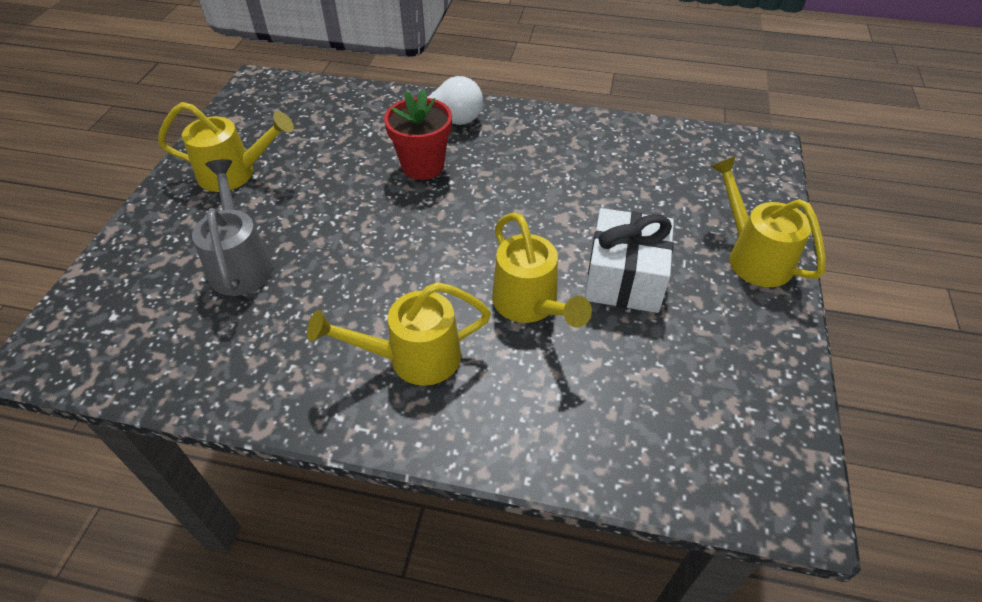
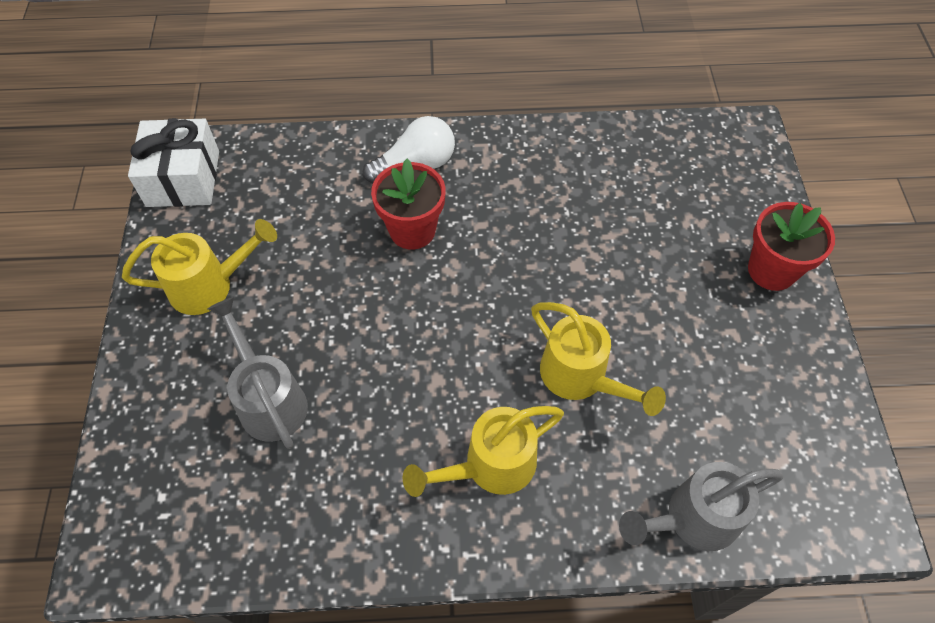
camera: 15 degrees left, 10 degrees up
(599, 451) = (693, 519): none -> grey watering can
(624, 278) = (660, 324): white gift -> white gift (183, 178)
(753, 256) = (771, 270): yellow watering can -> red flower pot

